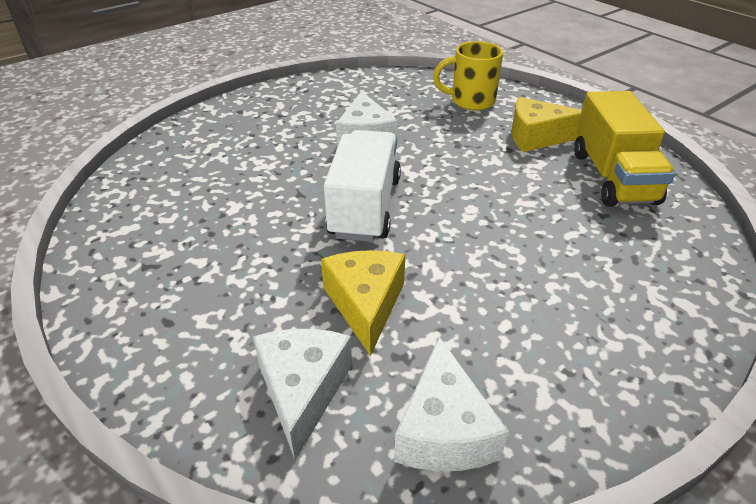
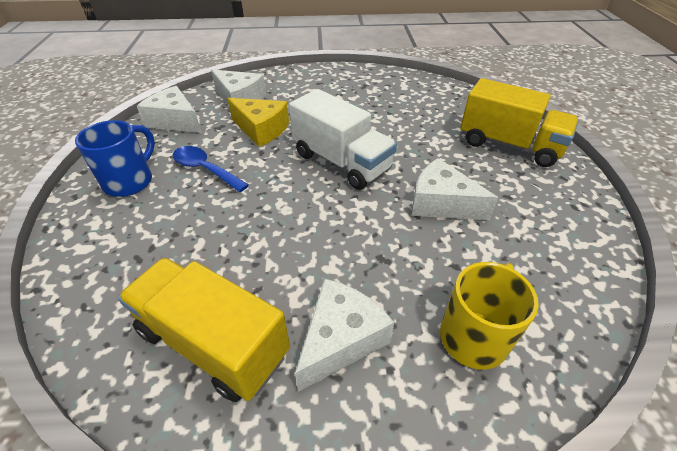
camera: 125 degrees right, 5 degrees up
(236, 127) = (509, 145): none -> yellow truck
(493, 301) = (205, 169): none -> blue spoon
(537, 137) = (340, 339): yellow cheese -> white cheese
(593, 354) = (130, 181): none -> blue mug

